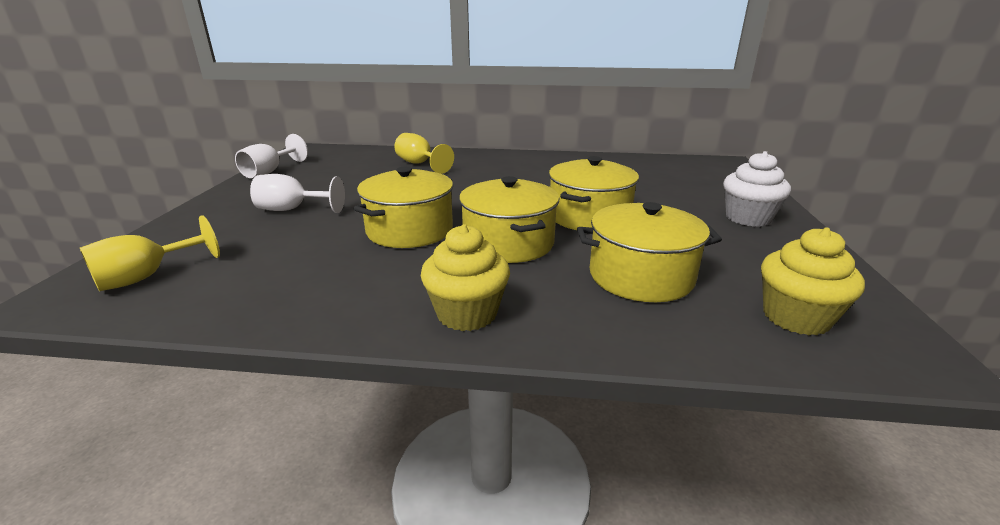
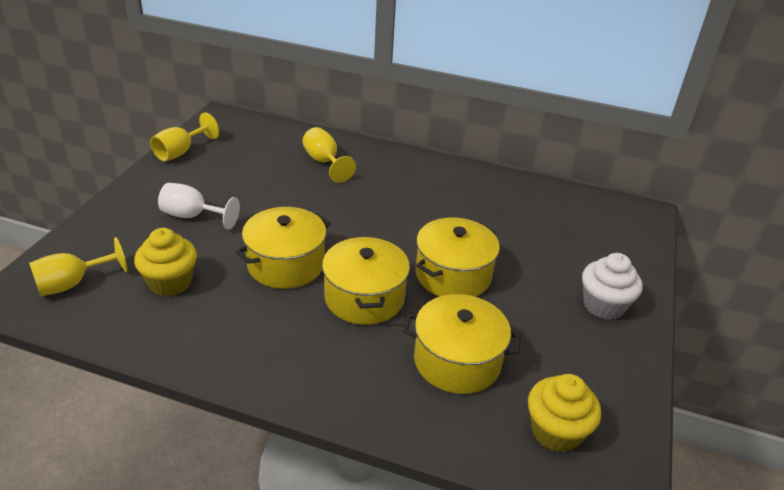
camera: 10 degrees right, 10 degrees up
(269, 172) = (180, 152): white goblet -> yellow goblet
(467, 313) = (300, 373): yellow cupcake -> yellow cupcake (170, 282)

